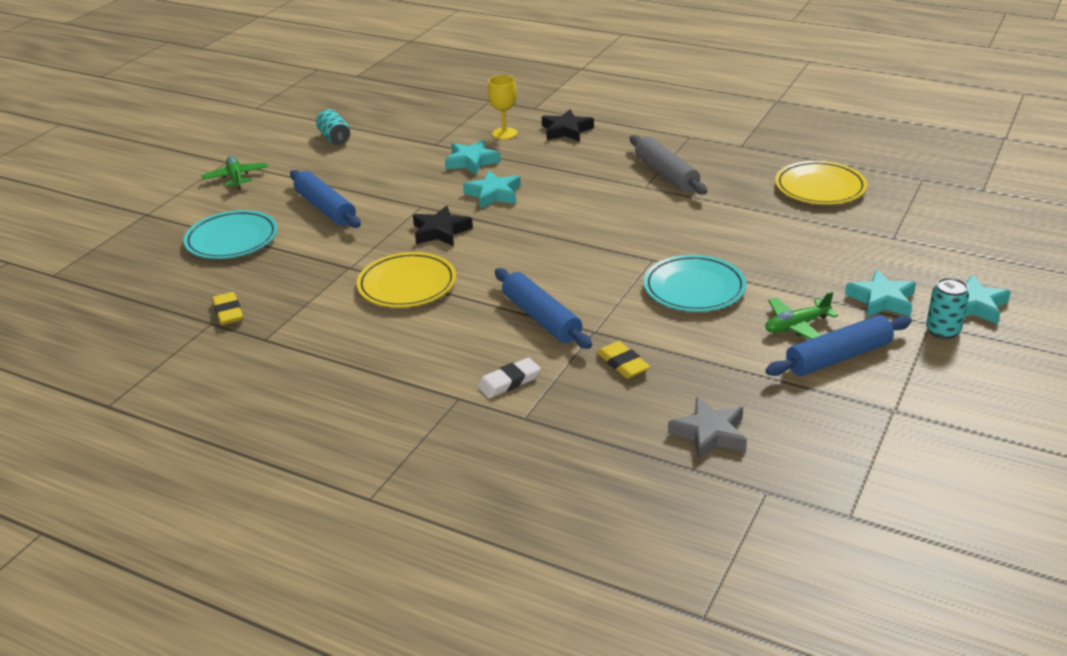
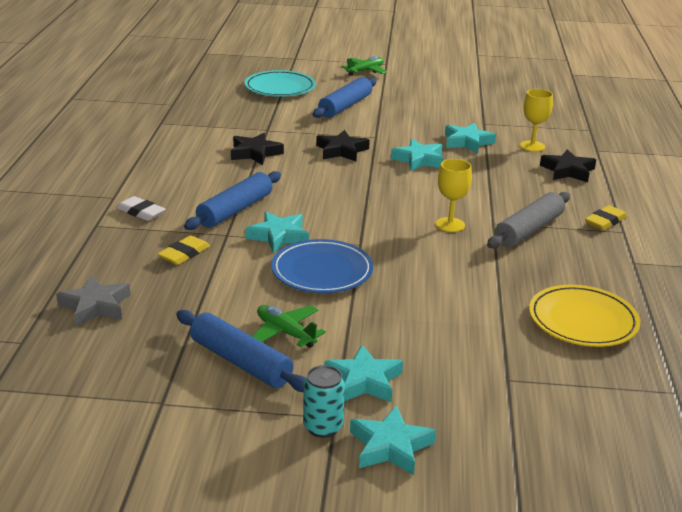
camera: 65 degrees right, 5 degrees down
(228, 312) = (188, 106): yellow eraser -> yellow eraser (605, 221)
(334, 138) = (456, 88): turquoise can -> none
(407, 285) = (255, 153): yellow plate -> black star
(613, 300) = (279, 236): none -> turquoise star
(637, 207) = (450, 225): none -> yellow goblet
(694, 288) = (322, 271): turquoise plate -> blue plate

